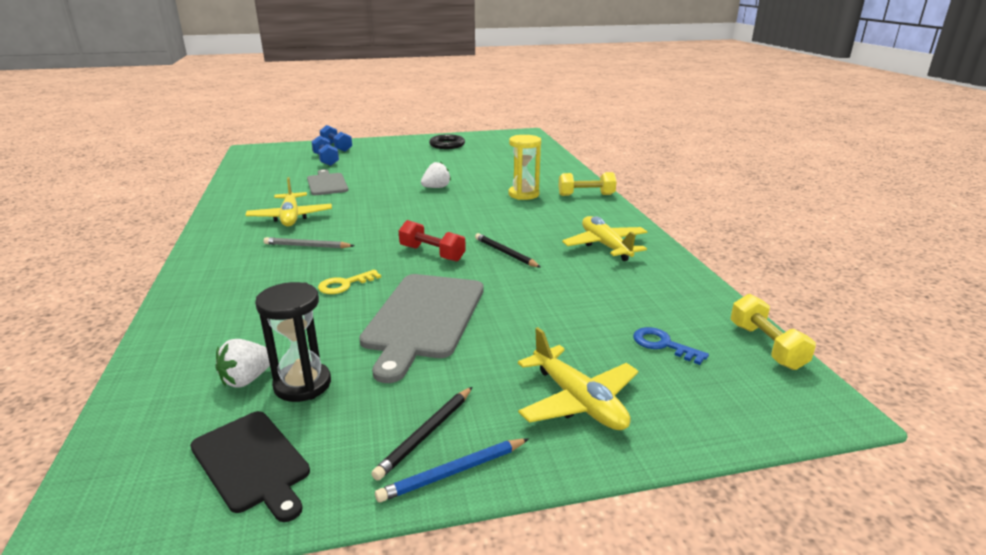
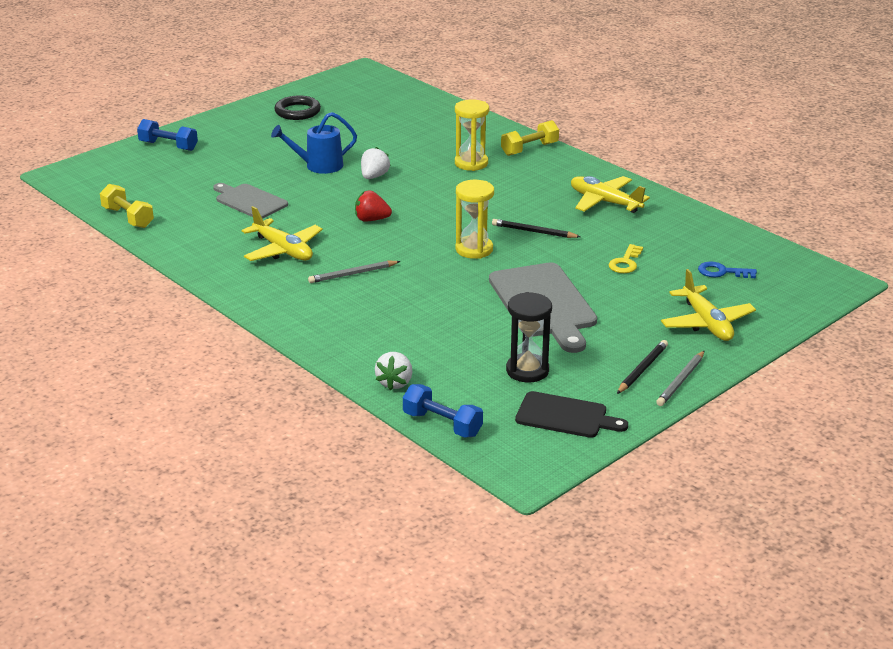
camera: 30 degrees left, 5 degrees up
(247, 379) = (485, 380): white strawberry -> white strawberry (395, 383)
(326, 160) = (190, 168): blue dumbbell -> blue dumbbell (442, 424)
(345, 284) = (444, 297): yellow key -> yellow key (625, 262)
(387, 213) = (371, 220): none -> red strawberry
(408, 174) = (318, 166): none -> blue watering can
(426, 434) = (642, 369): black pencil -> black pencil turned 150 degrees counterclockwise
(432, 253) = (474, 249): red dumbbell -> yellow hourglass
(453, 472) = (681, 381): blue pencil -> grey pencil
(578, 401) = (706, 323): yellow plane -> yellow plane turned 45 degrees clockwise
(766, 346) = (783, 253): yellow dumbbell -> yellow dumbbell (128, 217)

